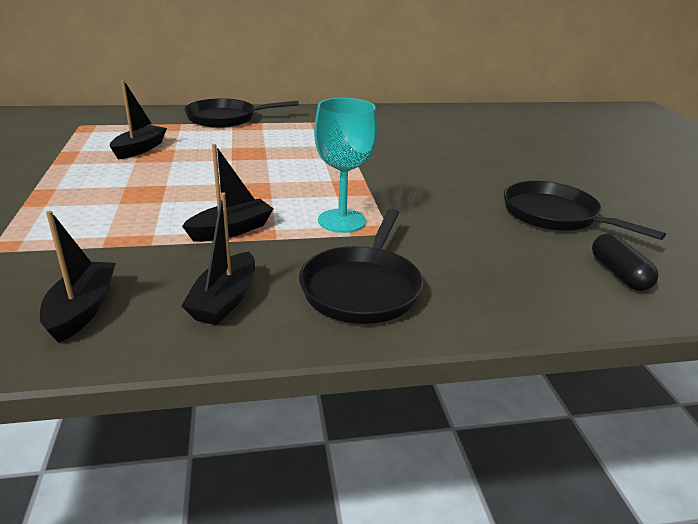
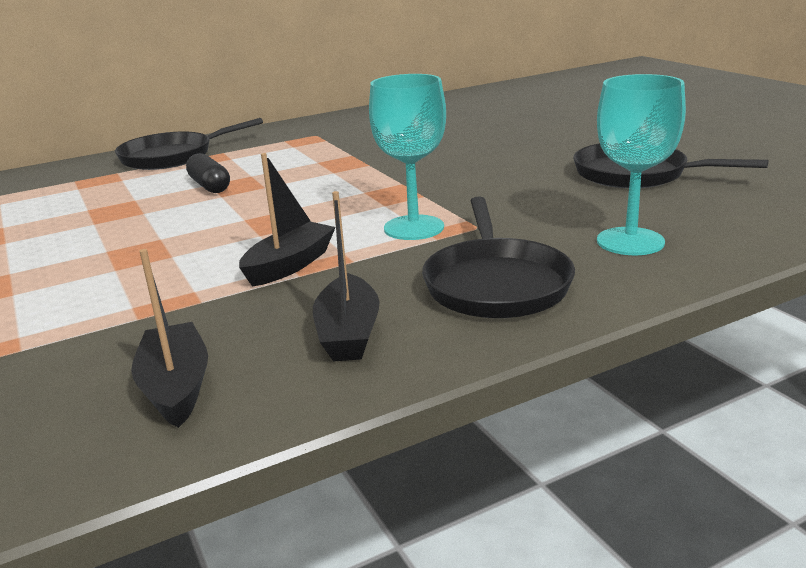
camera: 15 degrees left, 5 degrees down
(140, 149) = (87, 209): black boat -> none
(498, 278) = (630, 241): none -> turquoise goblet
(619, 274) = (743, 210): black capsule -> black capsule (210, 186)

